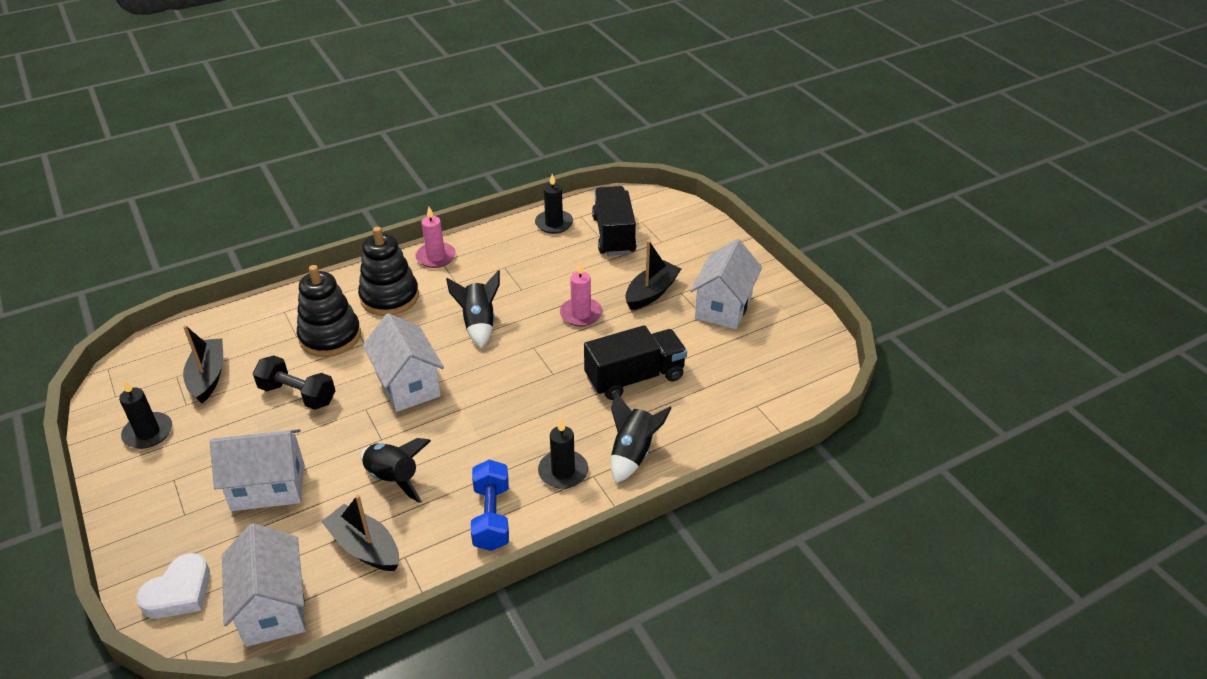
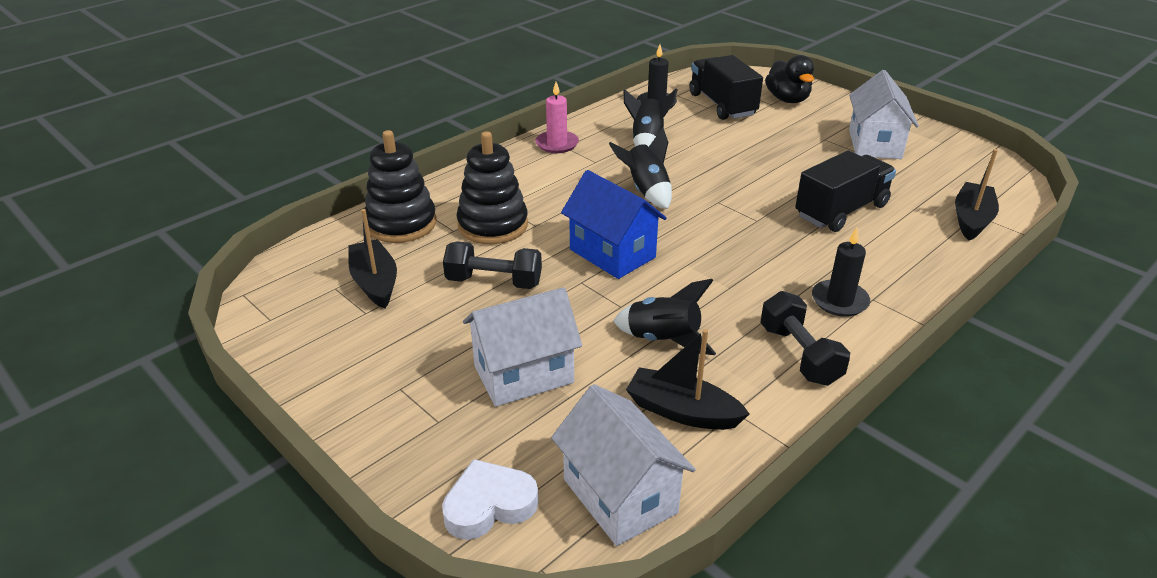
camera: 15 degrees left, 5 degrees down
(148, 433) = (336, 348): black candle -> none
(179, 592) = (489, 505): white heart -> white heart turned 135 degrees counterclockwise
(389, 297) = (533, 183): black stacking toy -> black stacking toy (401, 224)
(408, 385) = (612, 253): white house -> blue house
(491, 517) = (799, 355): blue dumbbell -> black dumbbell
(581, 314) = (743, 168): pink candle -> none
(633, 453) = (895, 273): black rocket -> black rocket (647, 142)
(651, 293) = (797, 143): black boat -> black boat (971, 219)
(680, 238) = (787, 99): none -> black duck

